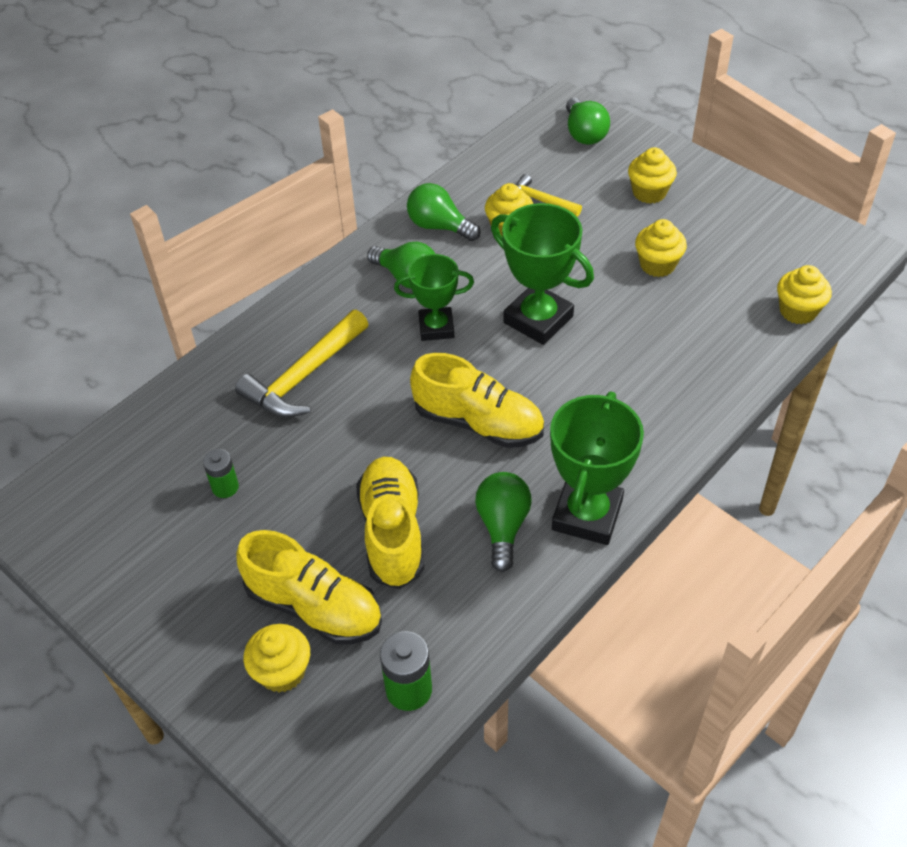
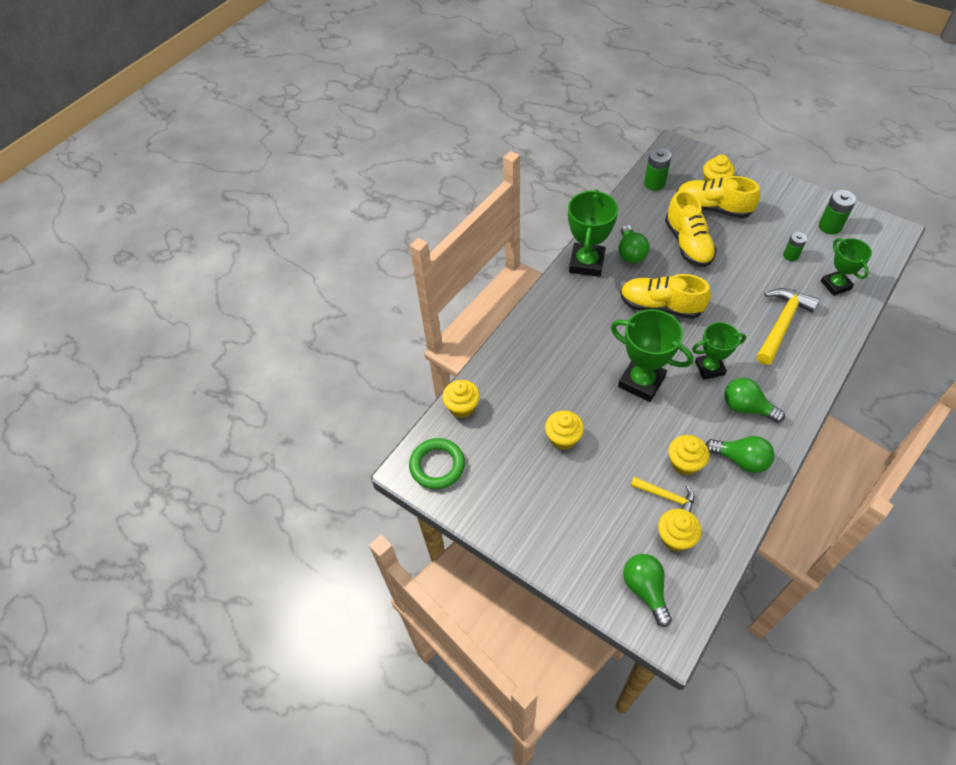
camera: 175 degrees right, 5 degrees up
(122, 537) = (830, 226): none -> green battery
(186, 427) = (835, 285): none -> green trophy
(649, 192) = (576, 515): yellow cupcake -> yellow cupcake (675, 537)
(824, 250) = (437, 465): none -> green ring

